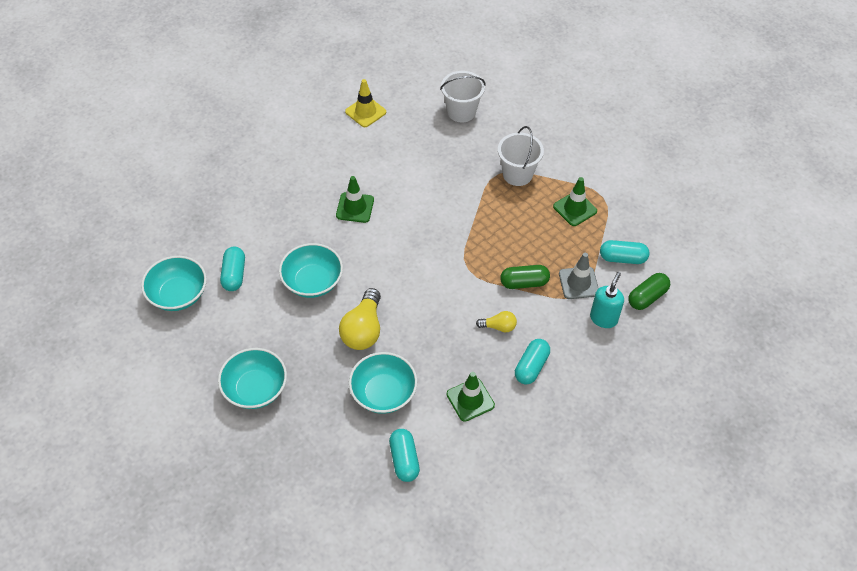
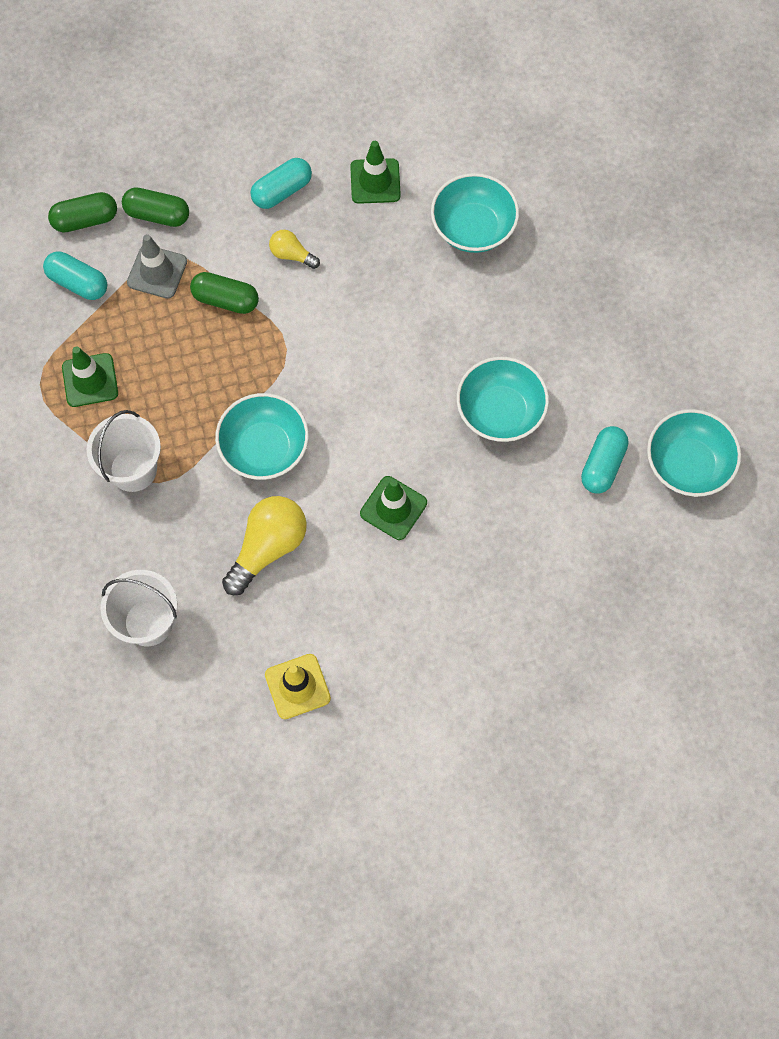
camera: 155 degrees left, 15 degrees up
(255, 389) = (625, 292): turquoise bowl -> turquoise bowl (264, 448)
(363, 330) = (462, 317): yellow light bulb -> yellow light bulb (268, 548)
(404, 460) = (483, 145): turquoise capsule -> none
(603, 318) = (157, 215): turquoise soap dispenser -> green capsule

